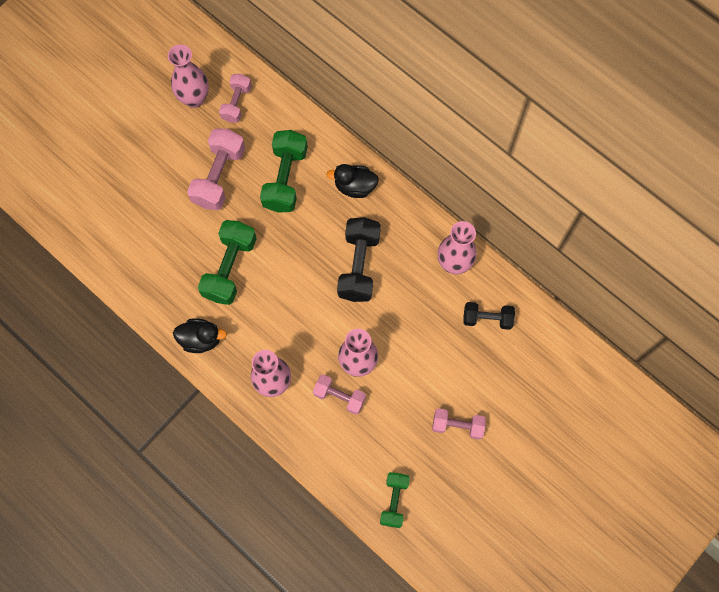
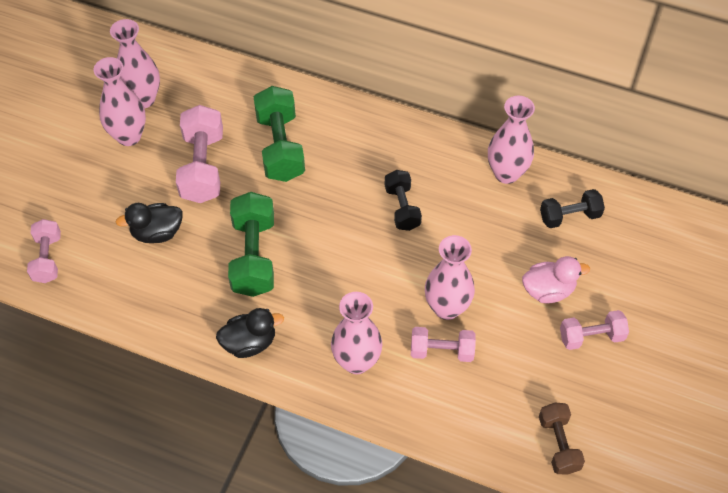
camera: 20 degrees left, 15 degrees down
(172, 129) = (129, 136): none -> pink vase
(236, 103) = (194, 90): pink dumbbell -> pink dumbbell (47, 258)
(355, 187) = (362, 132): black duck -> black duck (157, 233)
(359, 265) = (402, 208): black dumbbell -> black dumbbell, size x0.62
(394, 501) = (558, 444): green dumbbell -> brown dumbbell
(442, 376) = (548, 290): none -> pink duck

